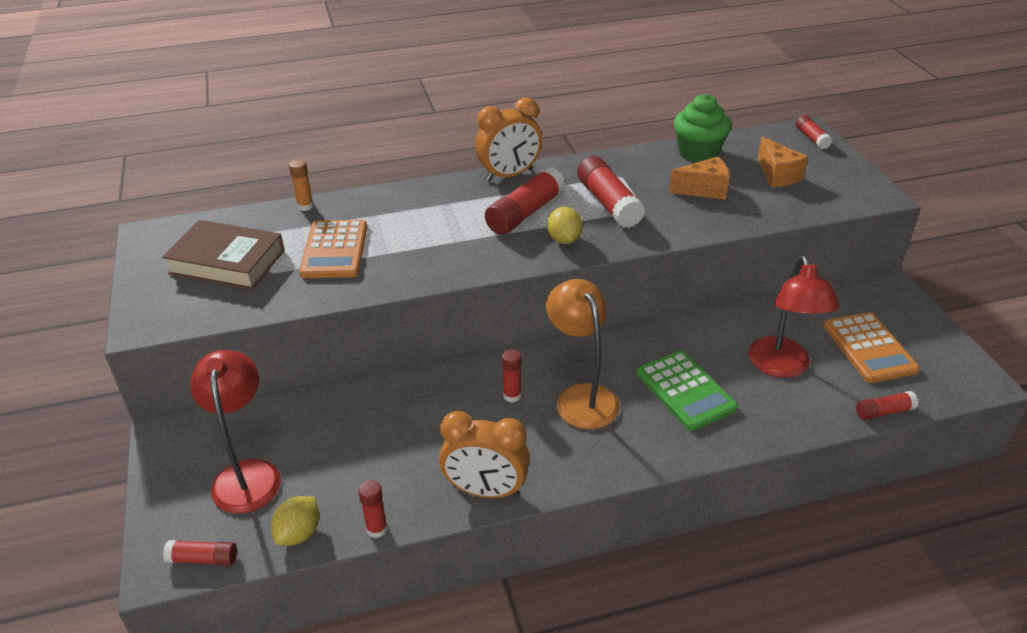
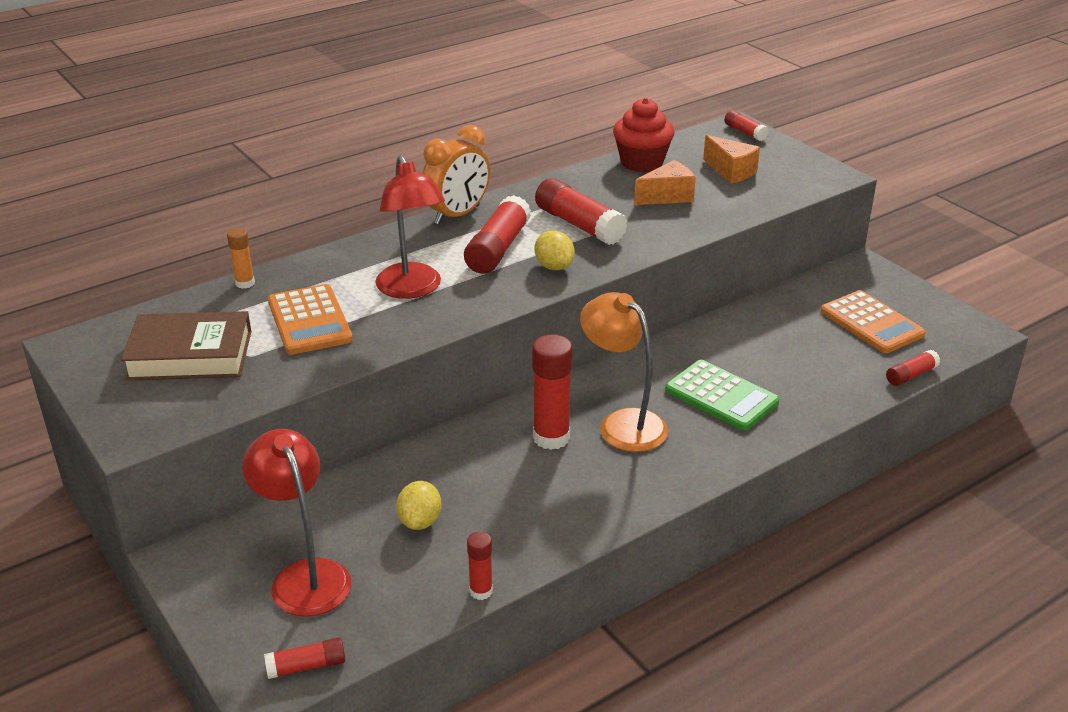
camera: 20 degrees left, 5 degrees down
(299, 533) = (399, 616): yellow lemon -> yellow lemon (420, 521)
(485, 491) = (574, 529): orange clock -> none
(512, 396) = (551, 438): red glue stick -> red glue stick, size x1.85
(698, 152) = (642, 162): green cupcake -> red cupcake
(781, 367) = (800, 356): red lamp -> red lamp (412, 289)

